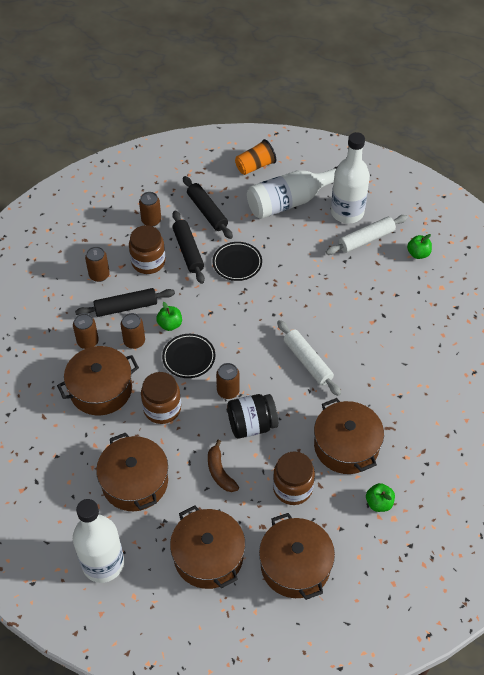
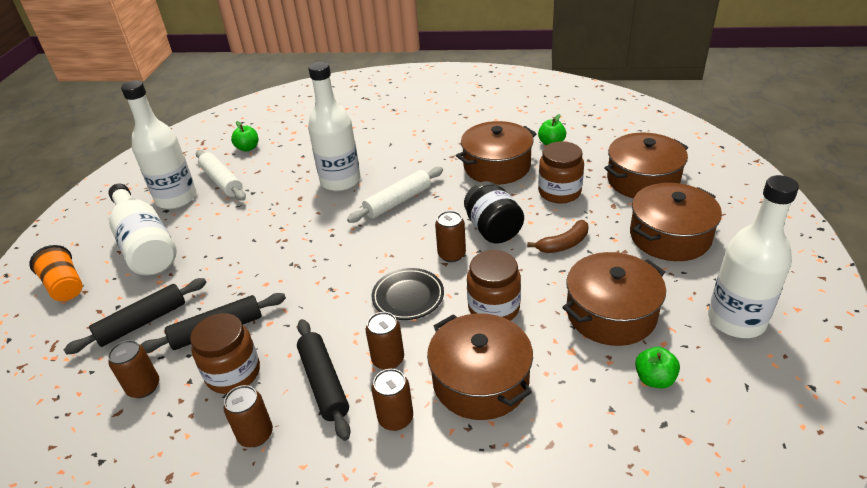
camera: 95 degrees left, 15 degrees down
(170, 324) = (354, 326): green apple -> green apple (654, 379)
(237, 263) = (247, 277): black plate -> none
(348, 322) = (340, 181): none -> white bottle

